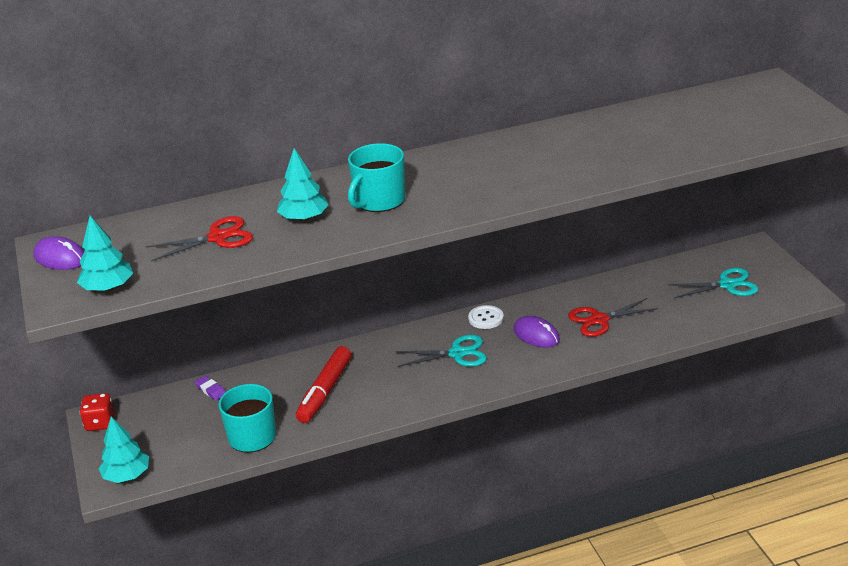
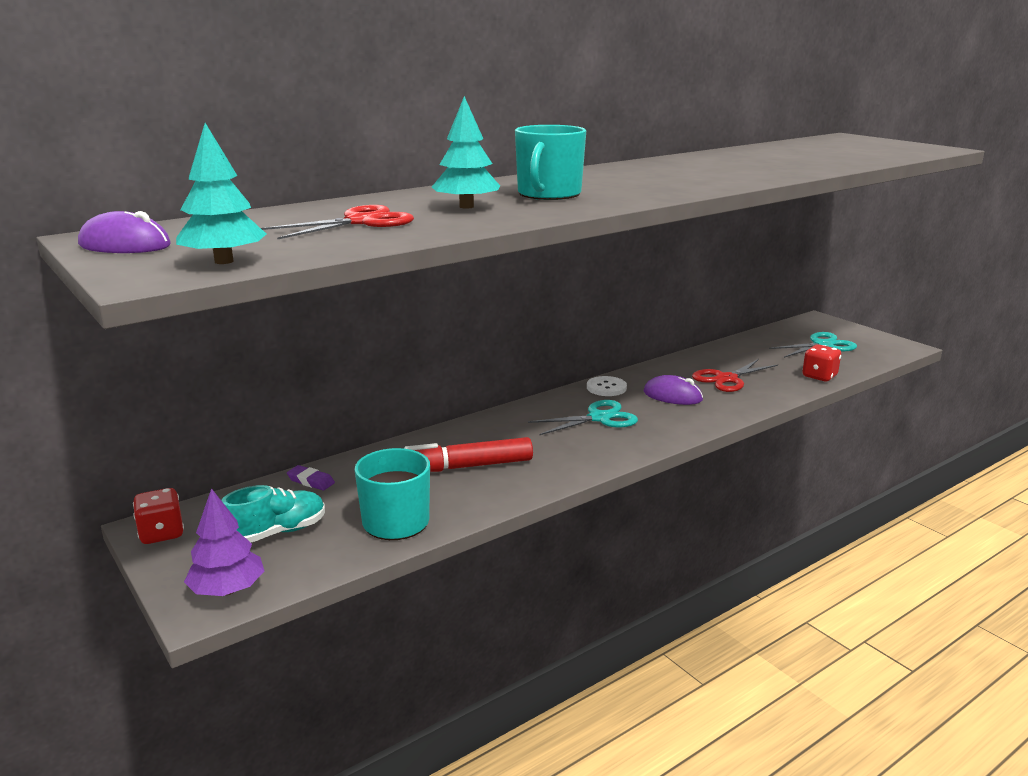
camera: 20 degrees left, 10 degrees down
(127, 475) = (227, 590): turquoise tree -> purple tree
(172, 434) = (277, 532): none -> turquoise shoe
(325, 391) = (464, 467): red marker -> red marker turned 75 degrees clockwise
(688, 327) = (819, 376): none -> red dice

